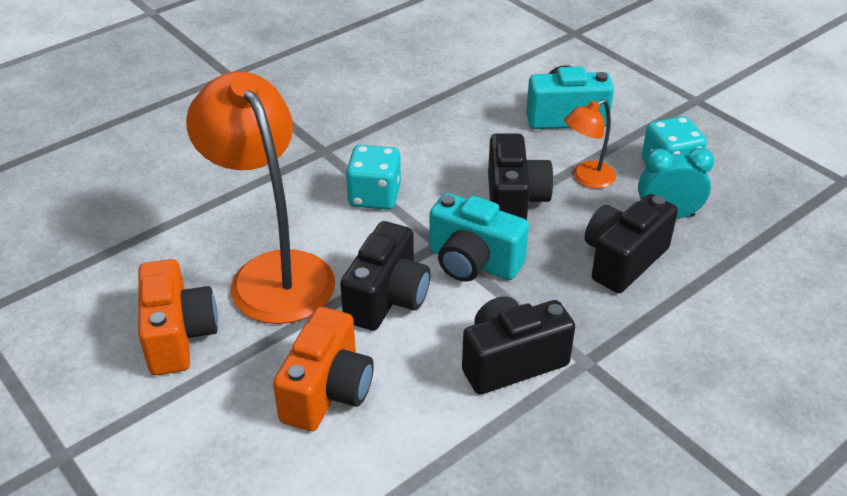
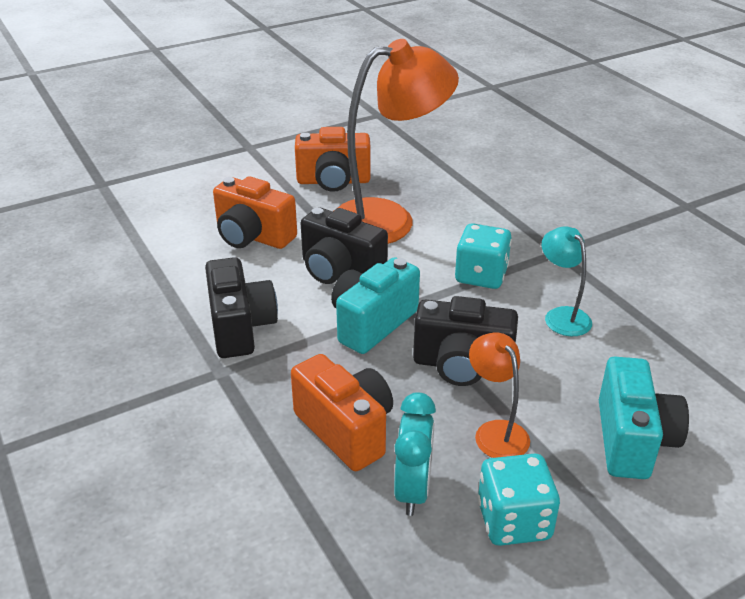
camera: 100 degrees right, 5 degrees down
(426, 147) = (562, 316): none -> turquoise lamp
(623, 260) = (346, 430): black camera -> orange camera

